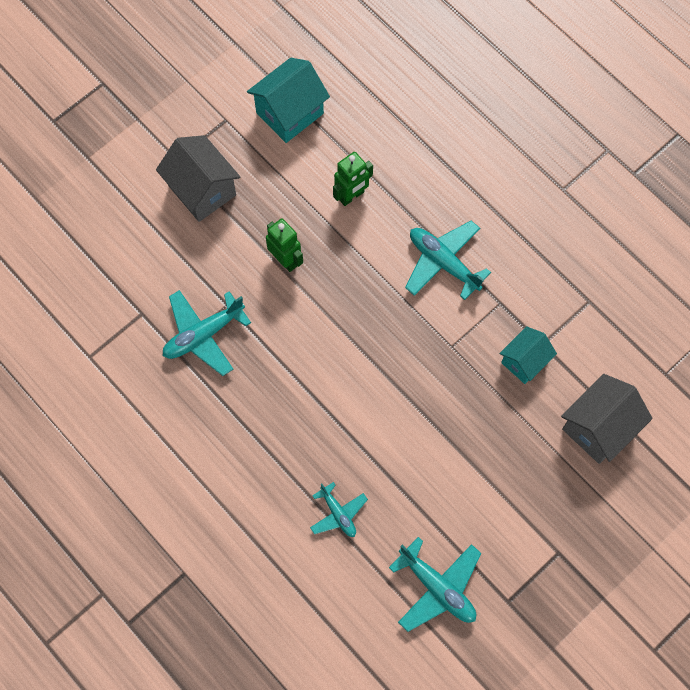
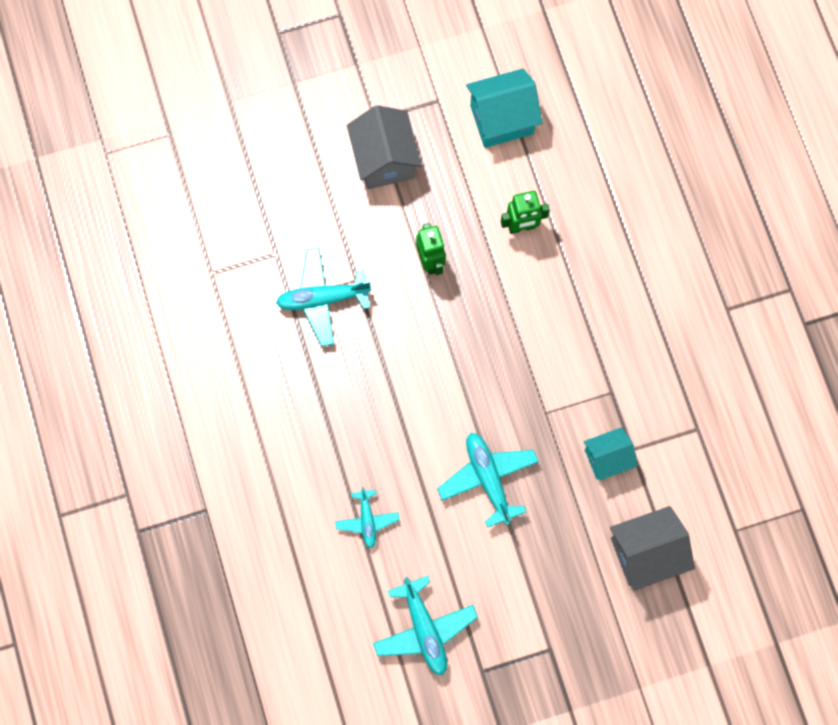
camera: 25 degrees right, 5 degrees up
(443, 263) = (577, 330): turquoise plane -> turquoise plane (488, 478)

